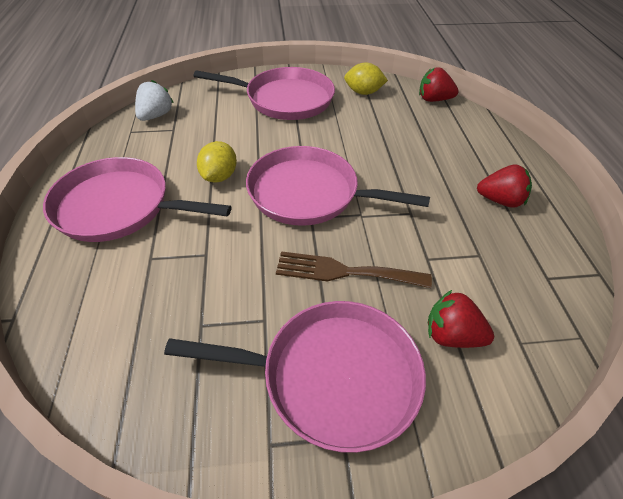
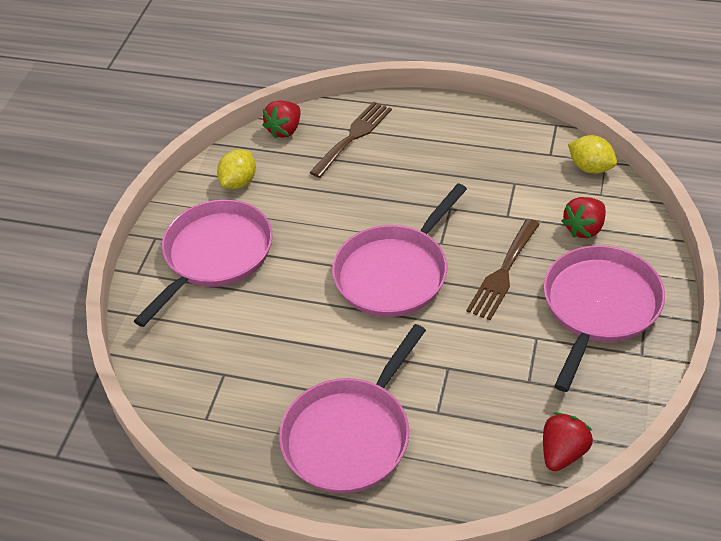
camera: 65 degrees left, 0 degrees up
(156, 116) = (183, 389): white strawberry -> none
(219, 176) = (336, 340): yellow lemon -> yellow lemon (590, 167)
(456, 134) = (353, 136): none -> brown fork
(500, 200) = (458, 145): red strawberry -> red strawberry (563, 452)

